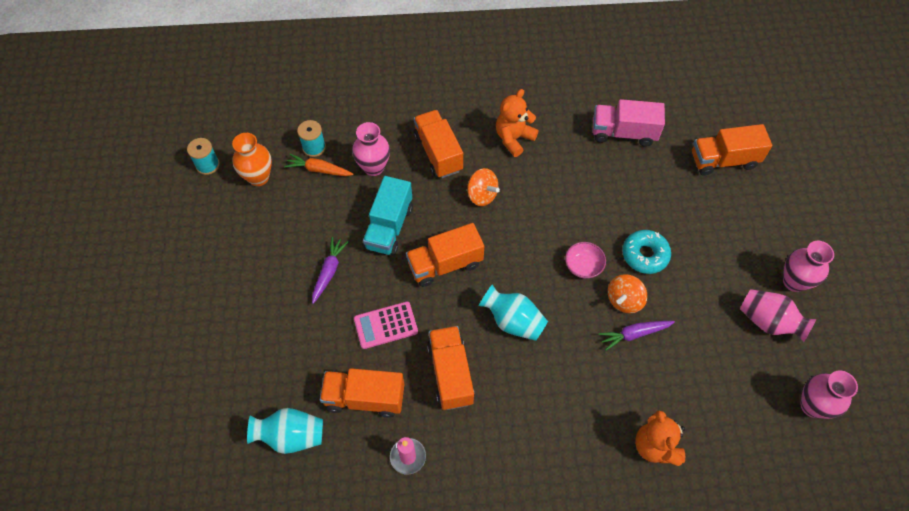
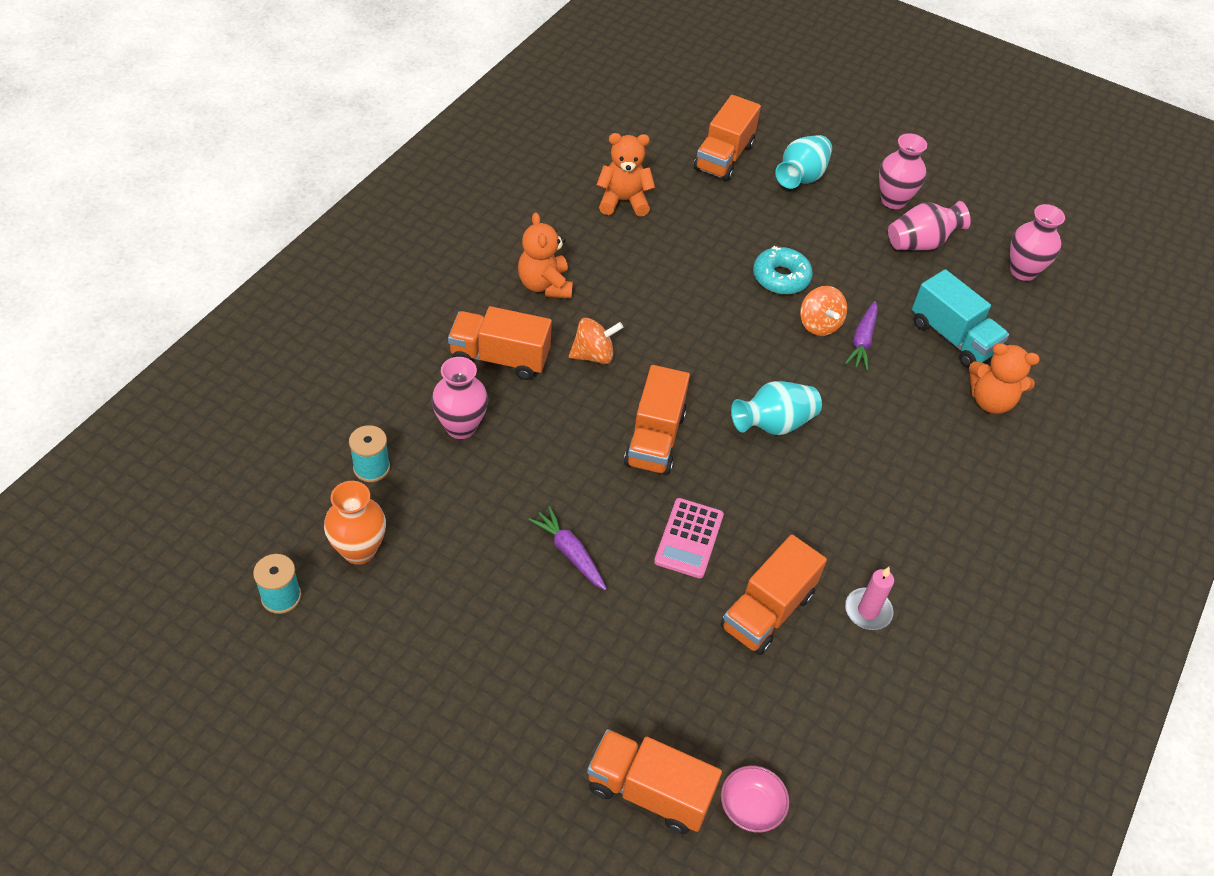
camera: 60 degrees left, 10 degrees down
(291, 436) = (763, 713): turquoise vase -> turquoise vase (801, 177)
(318, 170) = (410, 482): orange carrot -> none
(389, 227) = (559, 460): turquoise truck -> turquoise truck (952, 337)
(450, 374) = (795, 514): orange truck -> orange truck (649, 791)
(583, 266) = (754, 330): pink bowl -> pink bowl (751, 807)
(623, 133) = (623, 201): pink truck -> orange teddy bear

